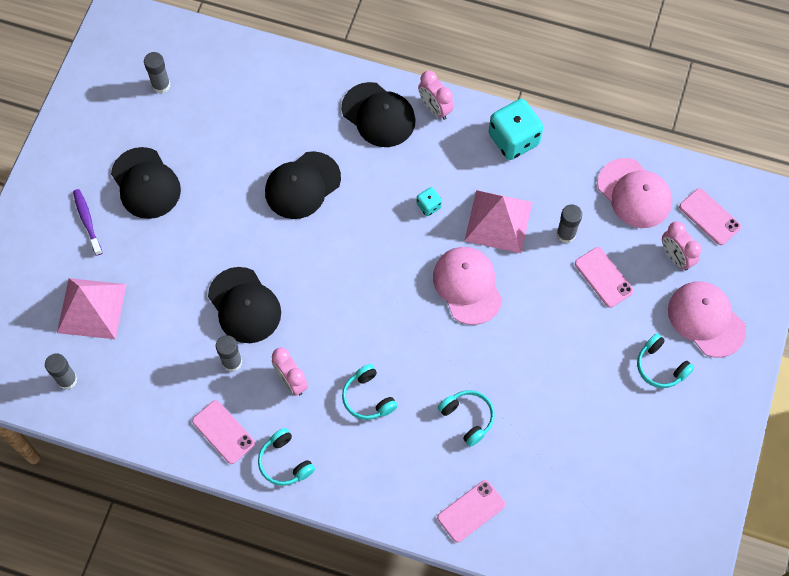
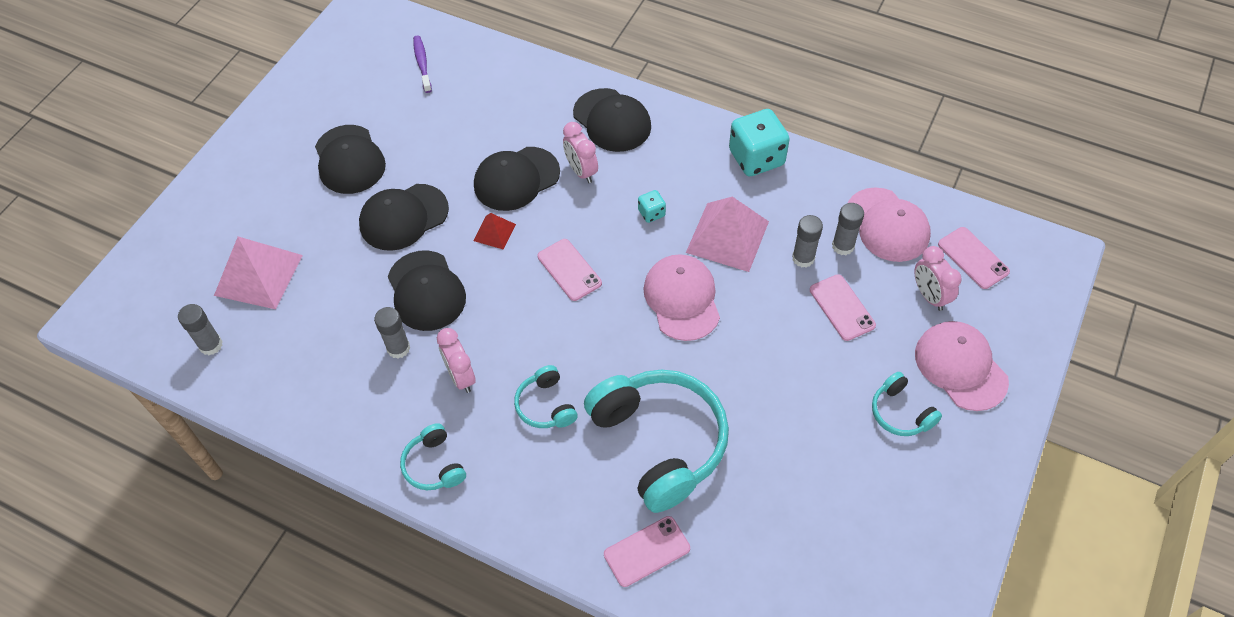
camera: 10 degrees right, 10 degrees down
(87, 221) = (278, 189): purple toothbrush -> purple toothbrush (422, 64)
(161, 85) = (389, 71): grey glue stick -> grey glue stick (843, 246)
(208, 236) = (403, 217): none -> black cap
(223, 432) = (371, 422): pink phone -> pink phone (569, 270)
(293, 241) = (494, 232): none -> red pyramid
(435, 108) = (674, 120): pink clock -> pink clock (581, 171)
(468, 418) = (660, 442): turquoise headphones -> turquoise headphones, size x2.14

